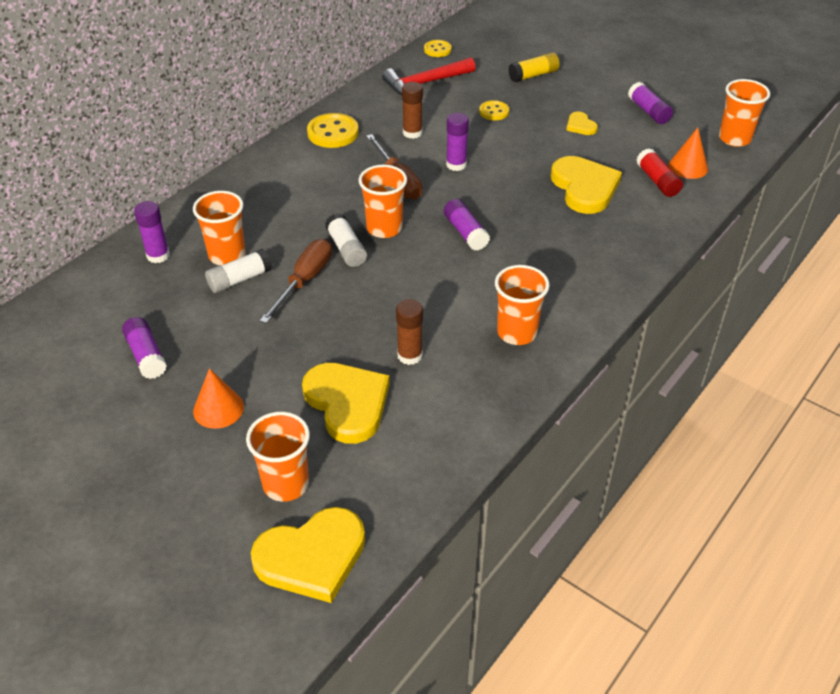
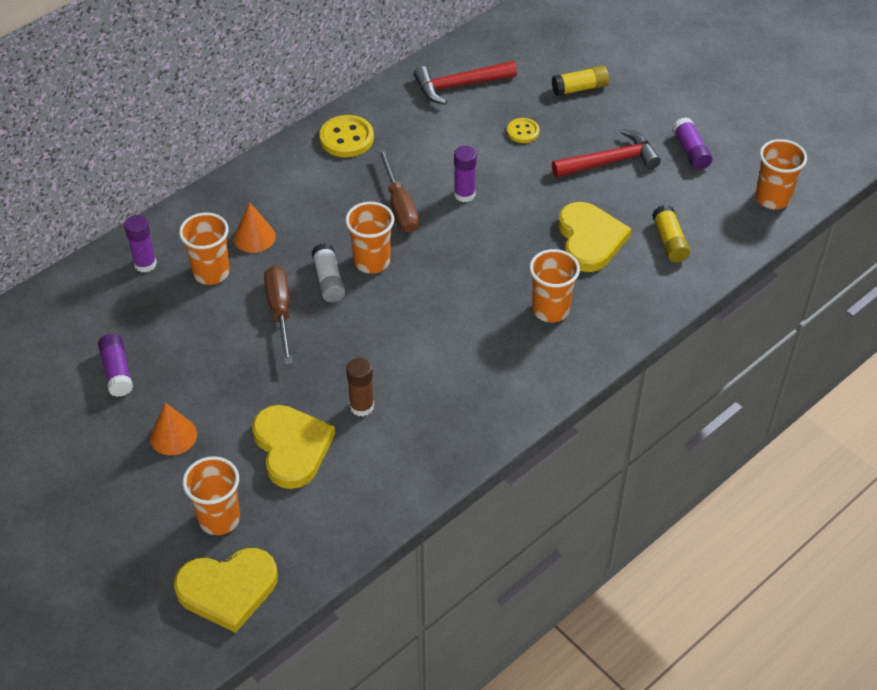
camera: 10 degrees right, 5 degrees up
(239, 279) = (218, 301): white glue stick -> none
(304, 281) = (280, 311): brown screwdriver -> brown screwdriver turned 45 degrees counterclockwise
(412, 133) = (429, 148): brown glue stick -> none
(437, 50) = (484, 41): yellow button -> none
(465, 232) = (452, 277): purple glue stick -> none
(517, 332) = (471, 396): orange cup -> orange cup (550, 309)
(580, 126) = (610, 161): yellow heart -> red hammer
(657, 181) = (669, 241): red glue stick -> yellow glue stick
(688, 167) = (708, 227): orange cone -> orange cone (254, 237)

